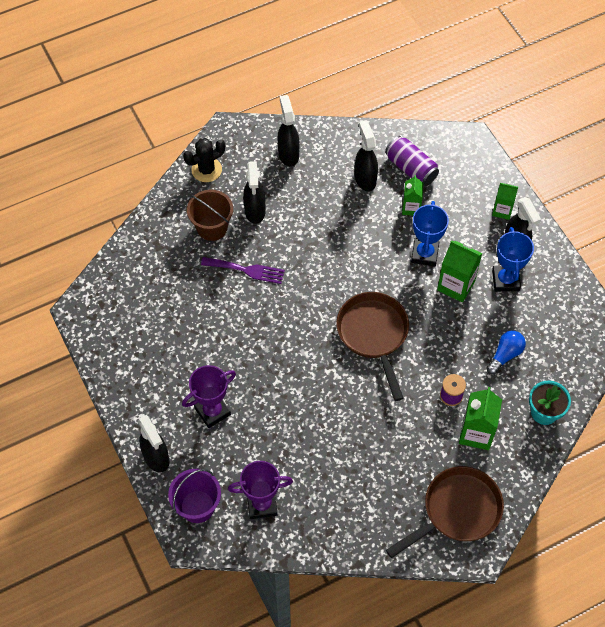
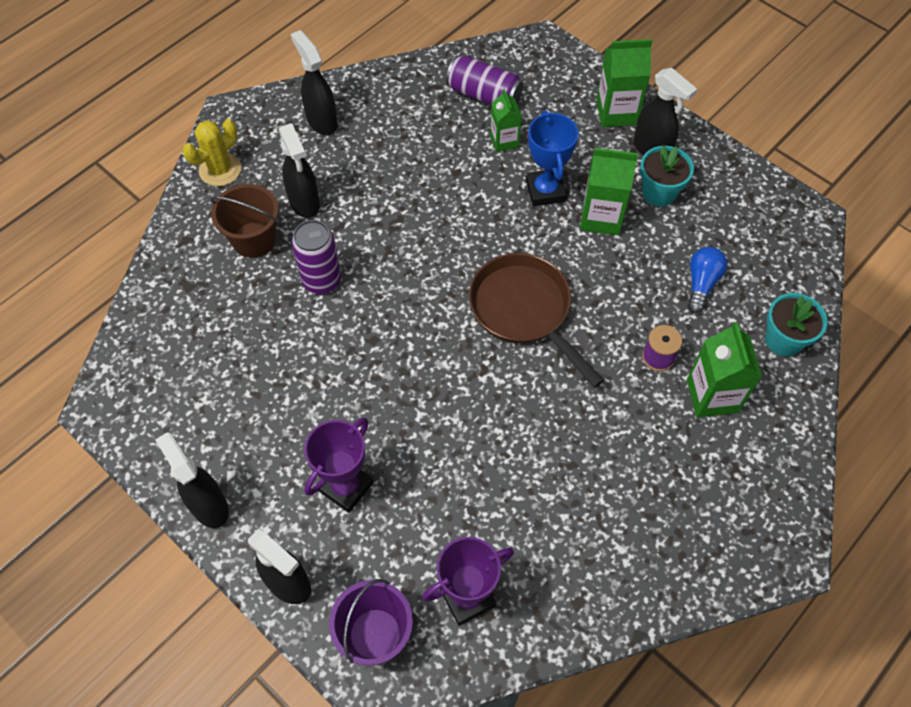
camera: 20 degrees left, 0 degrees up
(206, 170) = (220, 170): black cactus -> yellow cactus
(246, 270) = (321, 280): purple fork -> purple can
(365, 179) = (432, 123): black spray bottle -> black spray bottle (209, 505)
(457, 511) = (736, 510): brown pan -> none
(502, 210) = (616, 112): green carton -> green carton, size x1.57
(505, 280) = (659, 192): blue trophy -> turquoise flower pot

